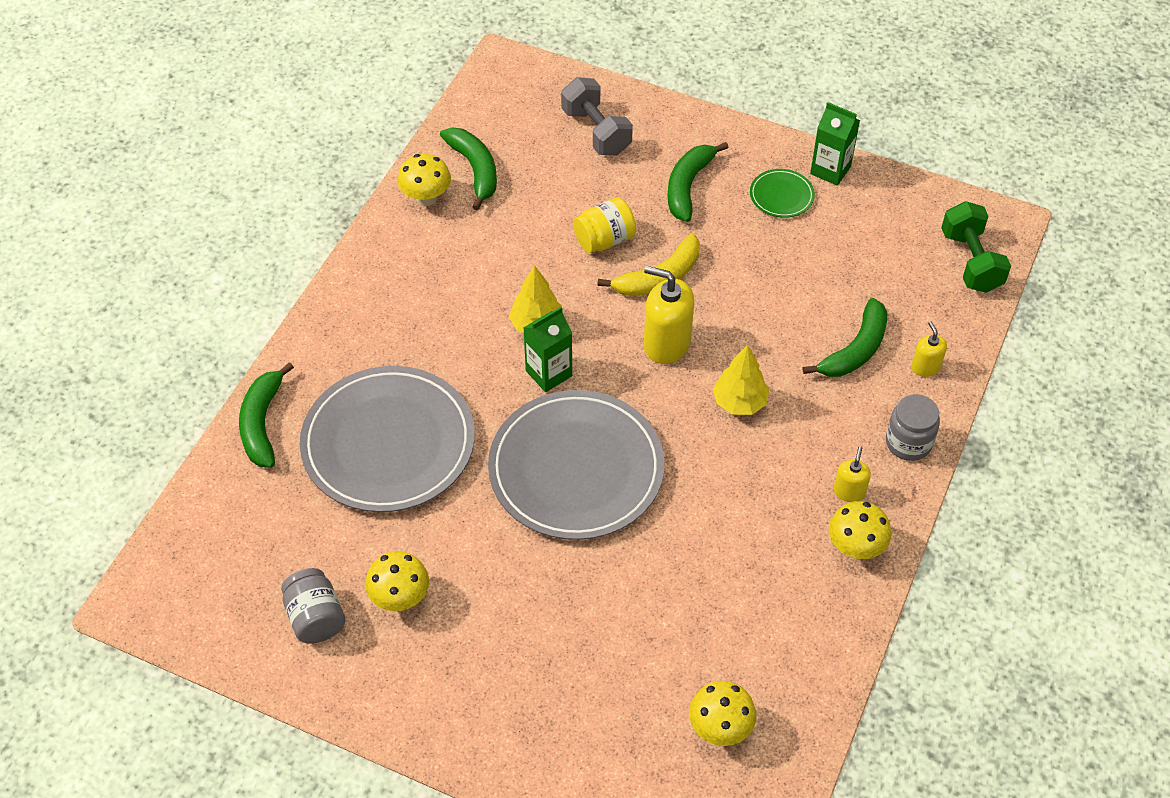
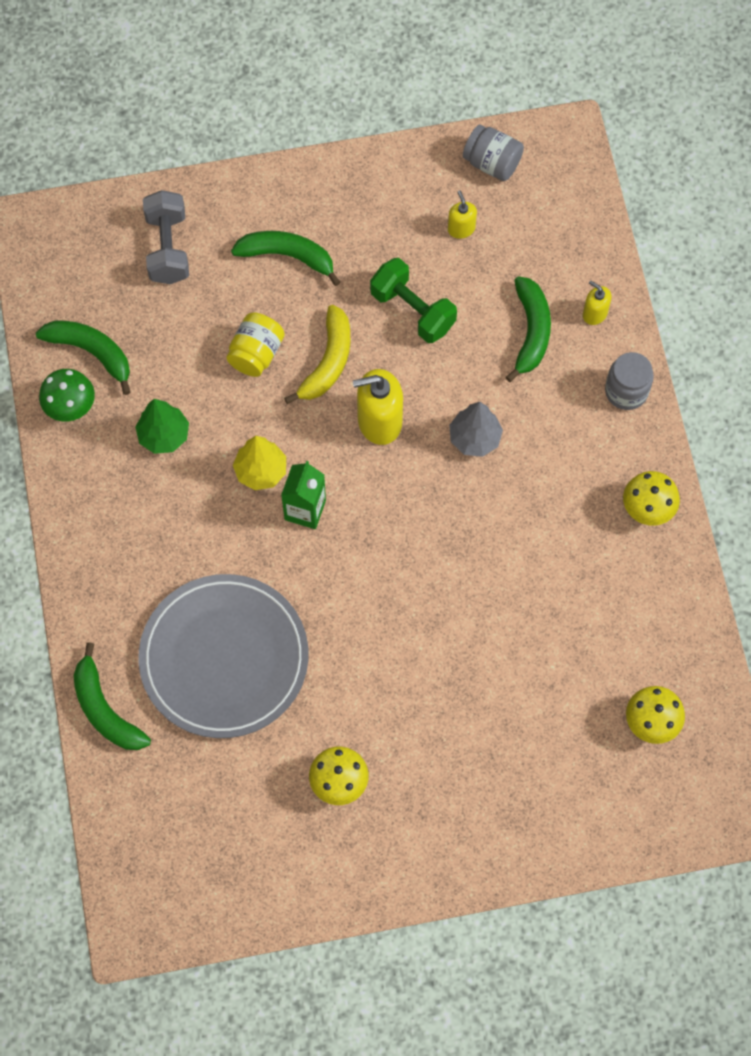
camera: 35 degrees left, 15 degrees up
(315, 618) = (286, 843): grey jar -> grey jar (492, 163)
(426, 198) = (71, 407): yellow mushroom -> green mushroom
(481, 256) = (164, 435): none -> green tree
(576, 469) = (391, 581): grey plate -> none
(596, 132) = (168, 248): grey dumbbell -> grey dumbbell turned 60 degrees clockwise
(688, 186) = (287, 256): green banana -> green banana turned 120 degrees clockwise
(739, 402) = (474, 438): yellow tree -> grey tree
(781, 196) = (371, 218): green plate -> none
(830, 170) = (394, 167): green carton -> none
(849, 492) = (611, 464): yellow soap dispenser -> yellow soap dispenser (461, 228)
(971, 261) = (565, 190): green dumbbell -> green dumbbell (413, 310)

